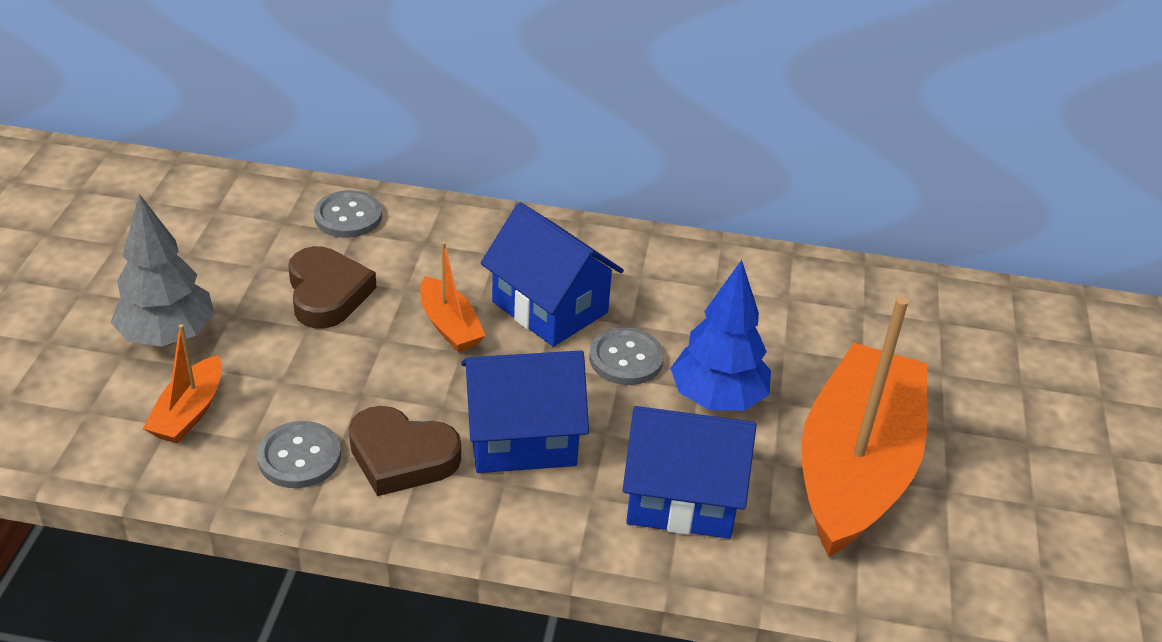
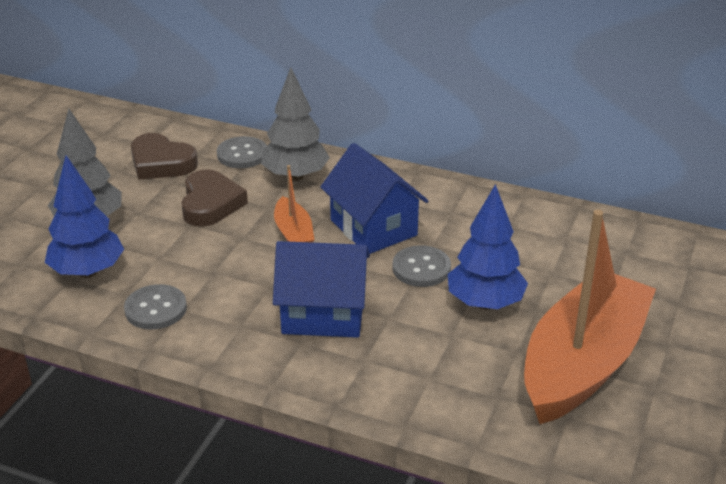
camera: 15 degrees right, 5 degrees down
(189, 412) = (88, 272): orange boat -> blue tree
(401, 457) = (229, 317): brown heart -> brown heart (161, 163)
(428, 242) = (295, 176): none -> grey tree
(681, 498) = (434, 368): blue house -> none

